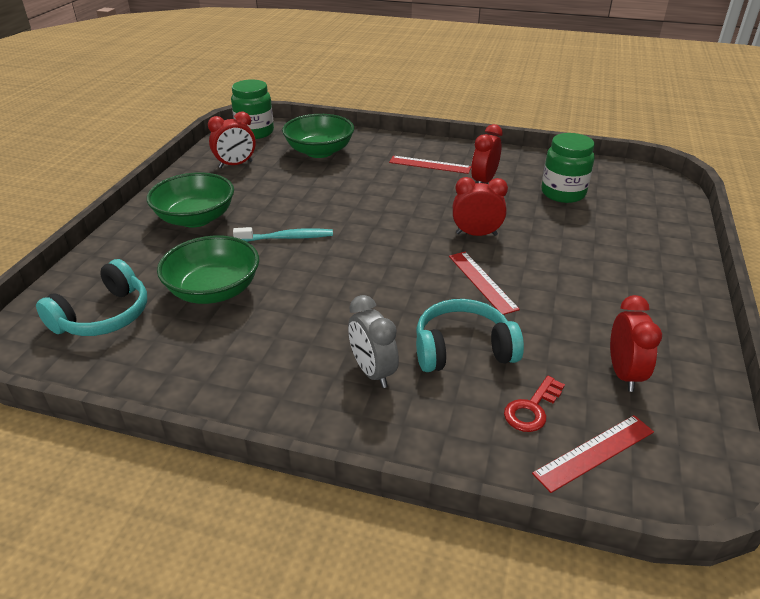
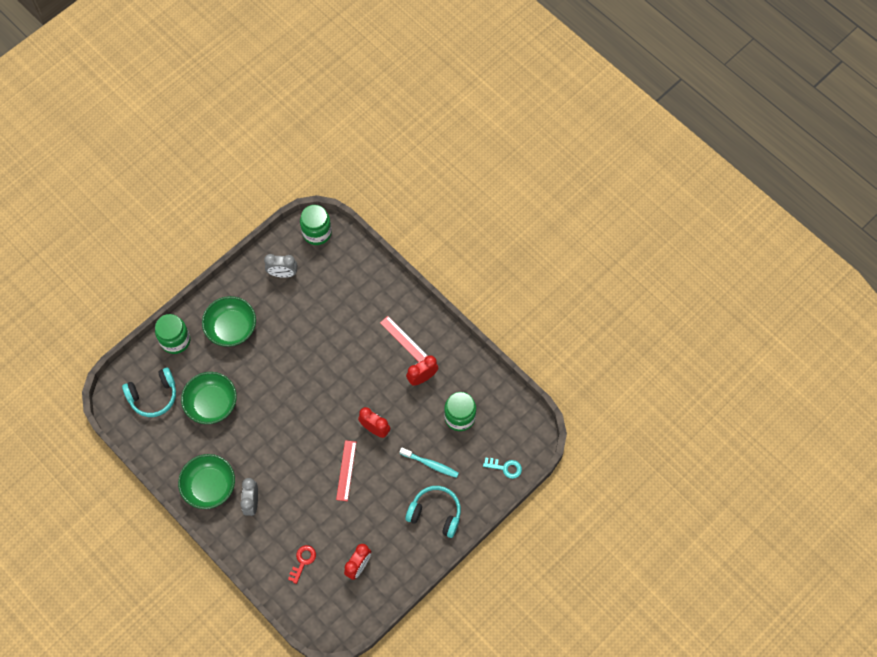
camera: 30 degrees right, 30 degrees up
(113, 252) = (175, 340): none -> green jar
(235, 164) = (283, 274): red clock -> grey clock
(287, 238) = (271, 375): turquoise toothbrush -> turquoise toothbrush (430, 464)
(319, 151) = (344, 284): green bowl -> green bowl (209, 486)
(463, 349) = (300, 511): turquoise headphones -> turquoise headphones (435, 513)
(532, 409) = (303, 561): red key -> red key turned 135 degrees clockwise
(594, 452) = (308, 595): red ruler -> none
(666, 210) = (505, 468): none -> turquoise key

